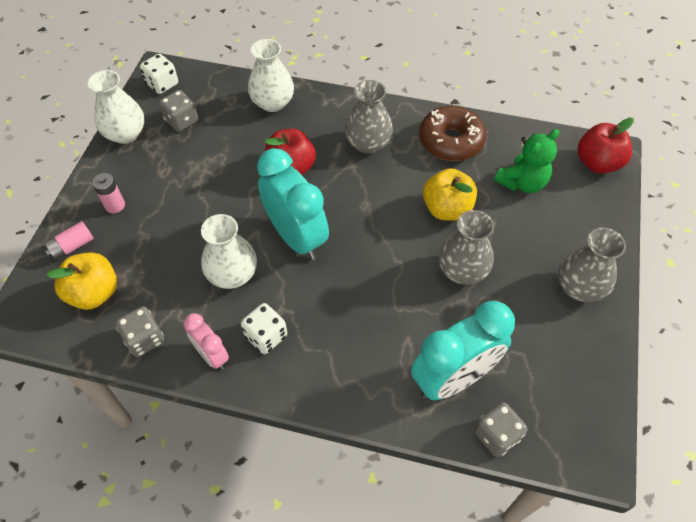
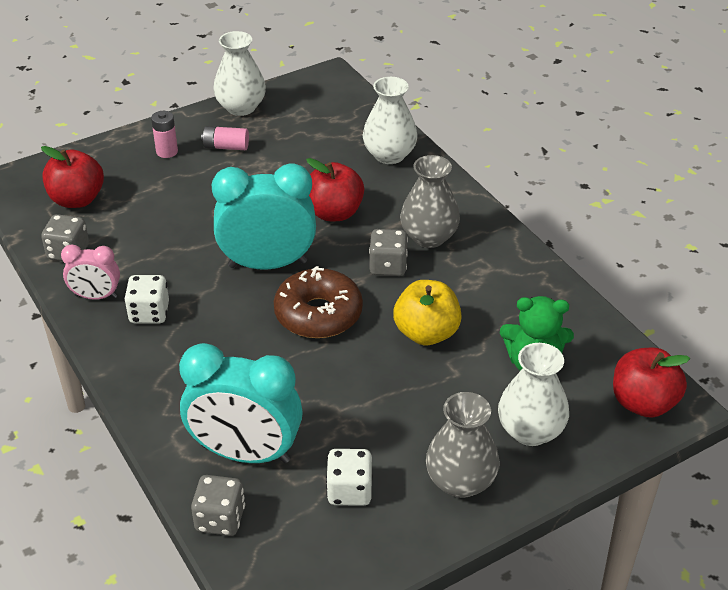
camera: 45 degrees right, 15 degrees down
(72, 246) = (103, 160): pink battery -> pink battery (226, 147)
(94, 293) = (77, 199): yellow apple -> red apple
(162, 84) = (318, 88): white dice -> white dice (349, 491)
(182, 121) = (296, 124): grey dice -> grey dice (388, 266)
(212, 355) = (96, 296): pink clock -> pink clock turned 90 degrees counterclockwise
(232, 274) = (184, 255): white vase -> white vase (530, 431)
(296, 237) = (267, 264): turquoise clock -> turquoise clock turned 105 degrees counterclockwise
(451, 141) = (512, 285): brown donut -> brown donut (318, 314)
(462, 270) = (369, 387): grey vase -> none

